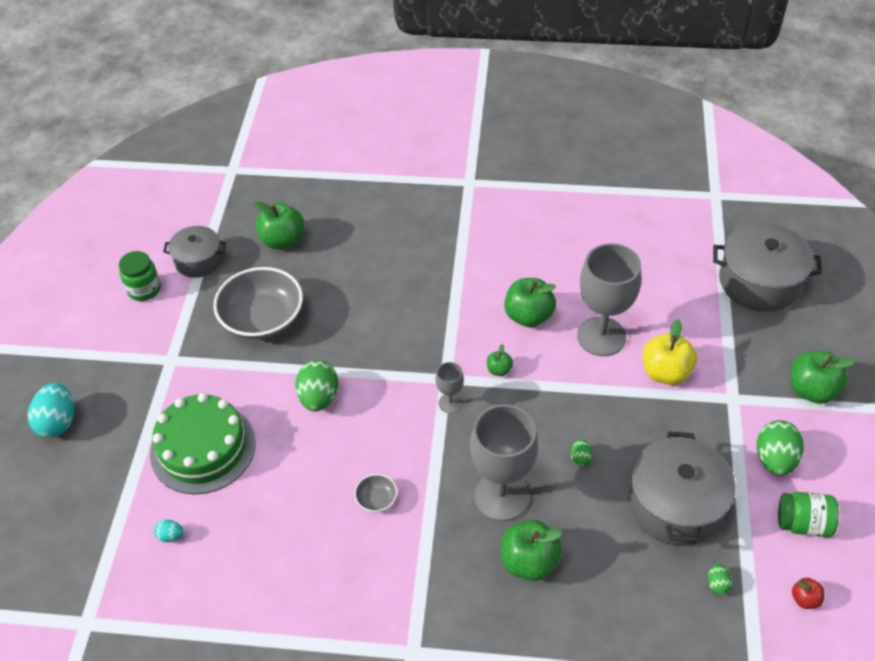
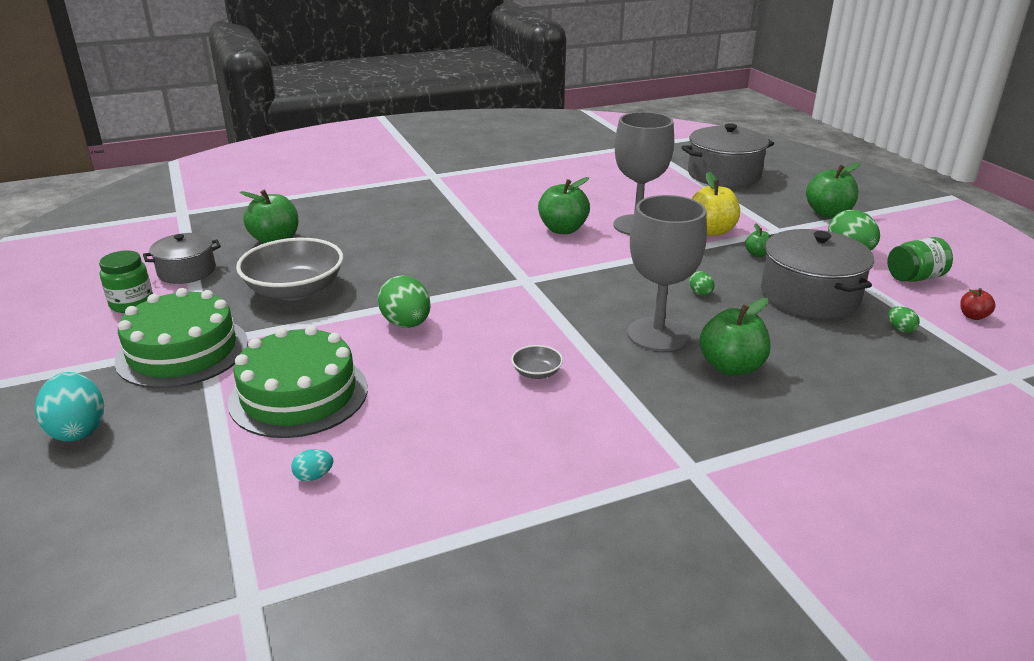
camera: 30 degrees left, 20 degrees down
(152, 364) = (182, 351): none -> green cake
(450, 403) = (545, 293): grey goblet -> none
(499, 370) = (570, 263): green apple -> green apple (757, 254)

